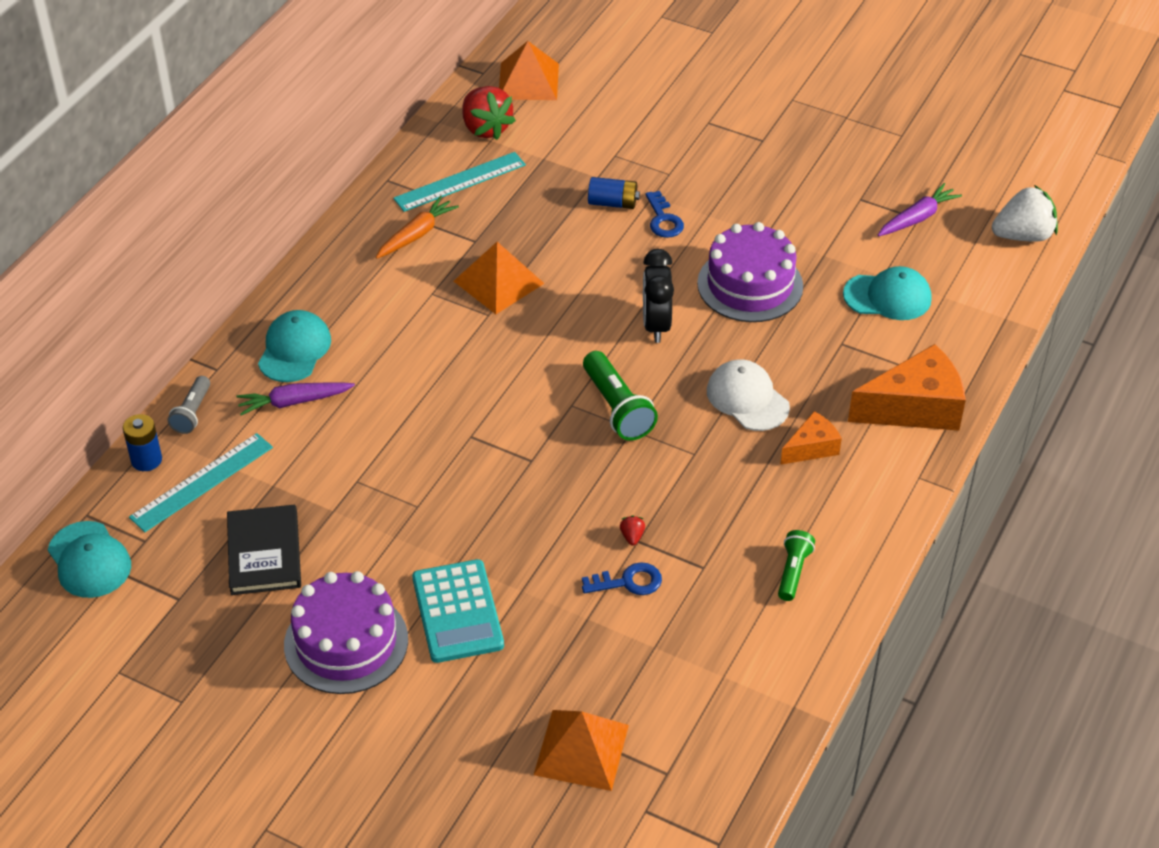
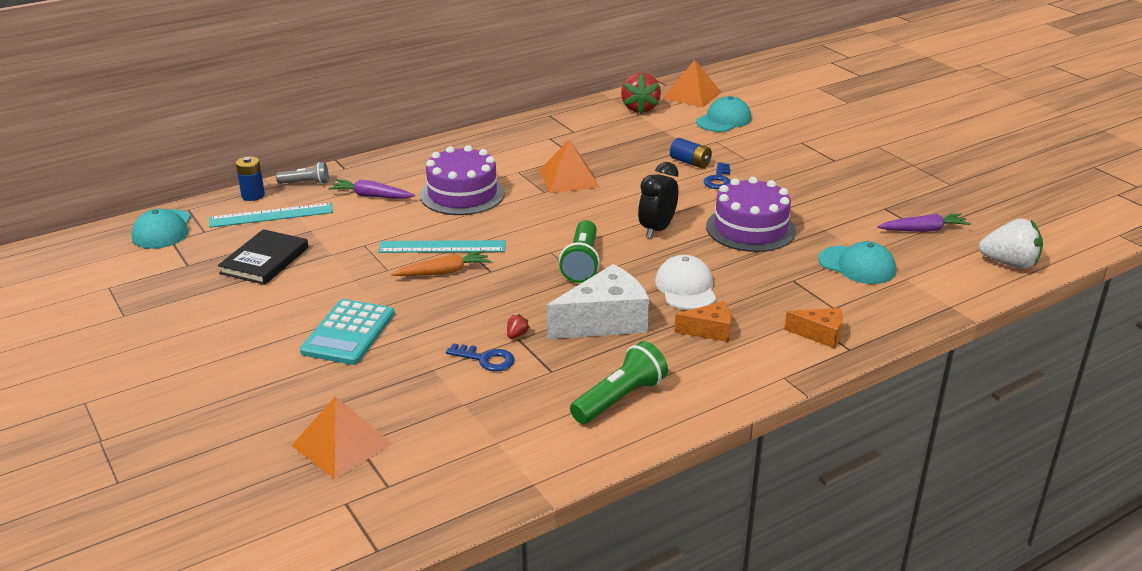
camera: 30 degrees right, 15 degrees down
(192, 413) = (306, 183): grey flashlight -> grey flashlight turned 135 degrees counterclockwise
(294, 349) = (401, 173): turquoise cap -> turquoise cap (724, 120)
(346, 642) = (258, 322): purple cake -> purple cake (462, 194)
(416, 234) = (540, 143): orange carrot -> orange carrot (443, 272)
(460, 182) = (595, 127): turquoise ruler -> turquoise ruler (442, 247)
(704, 480) = (605, 321): none -> white cheese
(793, 572) = (619, 398): green flashlight -> green flashlight, size x1.61
(915, 408) = (820, 335): orange cheese -> orange cheese, size x0.54

